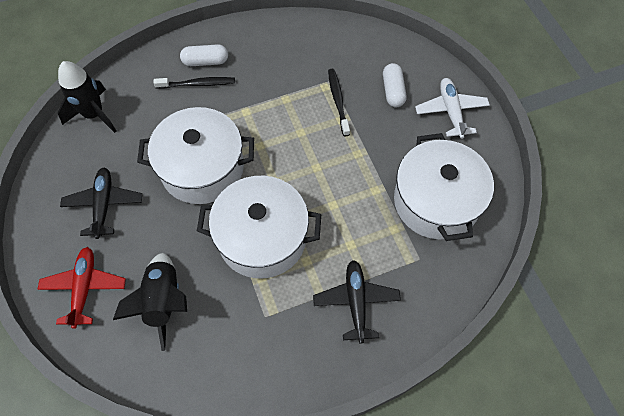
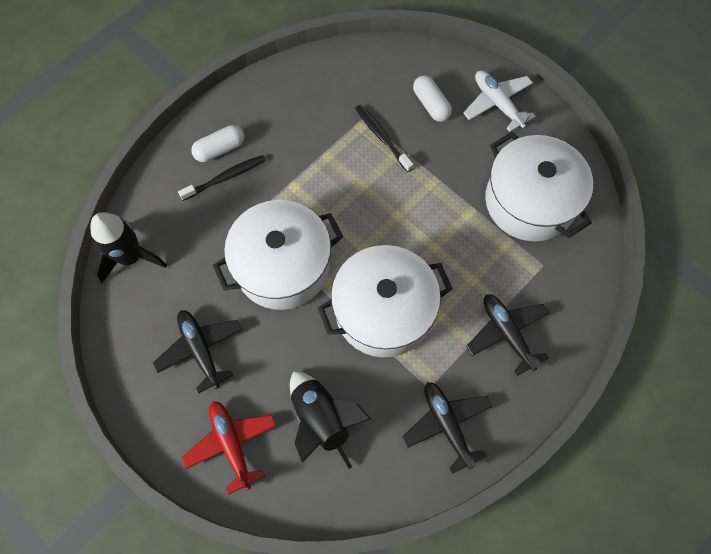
camera: 25 degrees left, 5 degrees up
(262, 354) = (447, 425): none -> black plane

